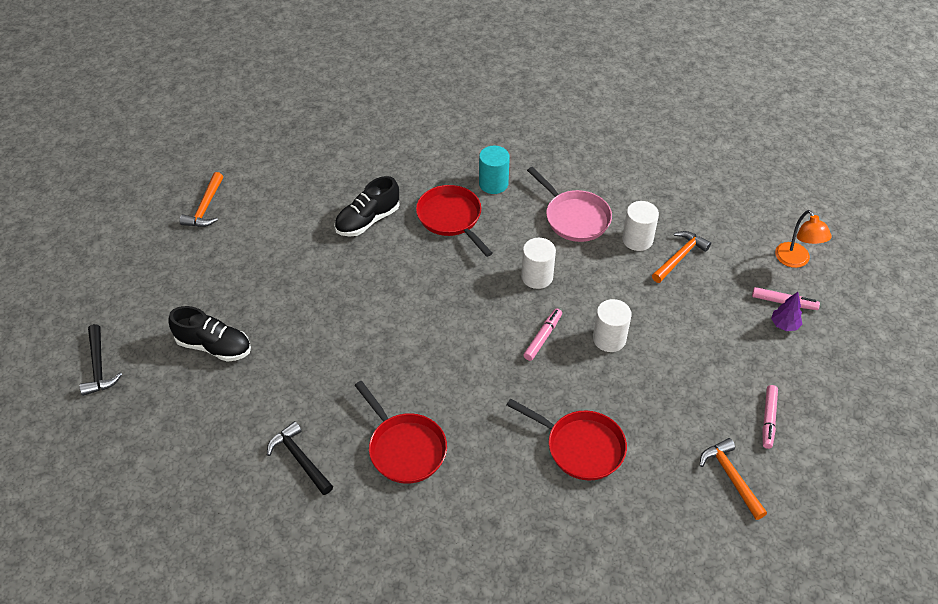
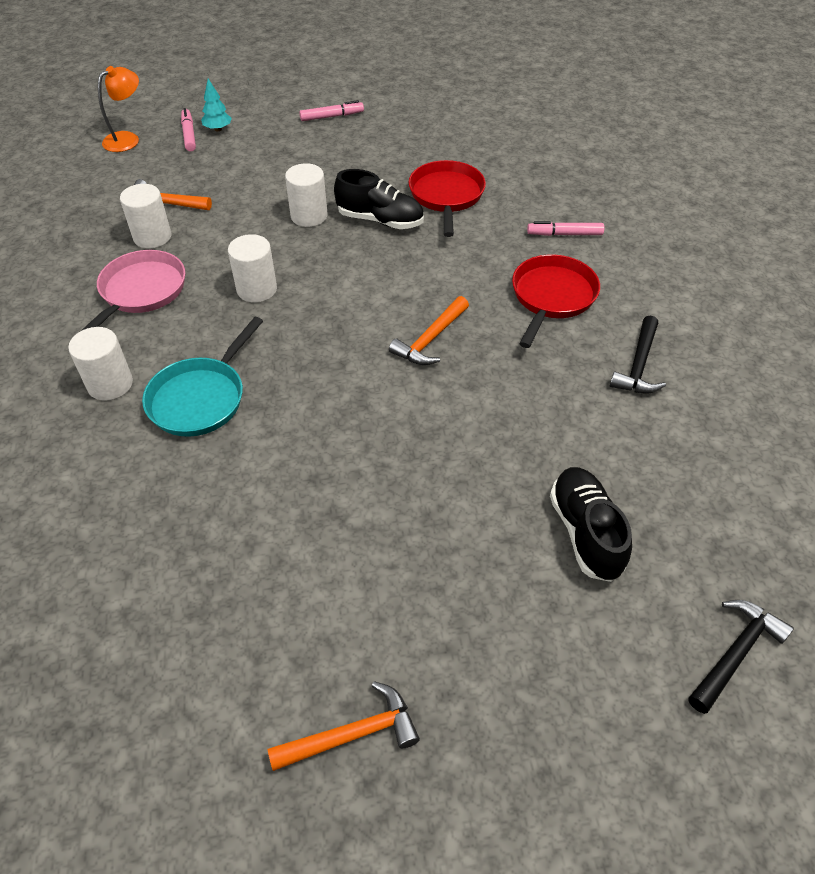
camera: 120 degrees left, 0 degrees up
(368, 220) = (254, 484): black shoe -> black shoe (380, 220)
(451, 218) = (201, 398): red pan -> turquoise pan
(493, 183) = (110, 384): turquoise cylinder -> white cylinder
(543, 337) = (340, 257): pink marker -> pink marker (564, 234)
(731, 477) = (404, 121): orange hammer -> orange hammer (430, 339)
(784, 325) = (218, 129): purple tree -> turquoise tree

